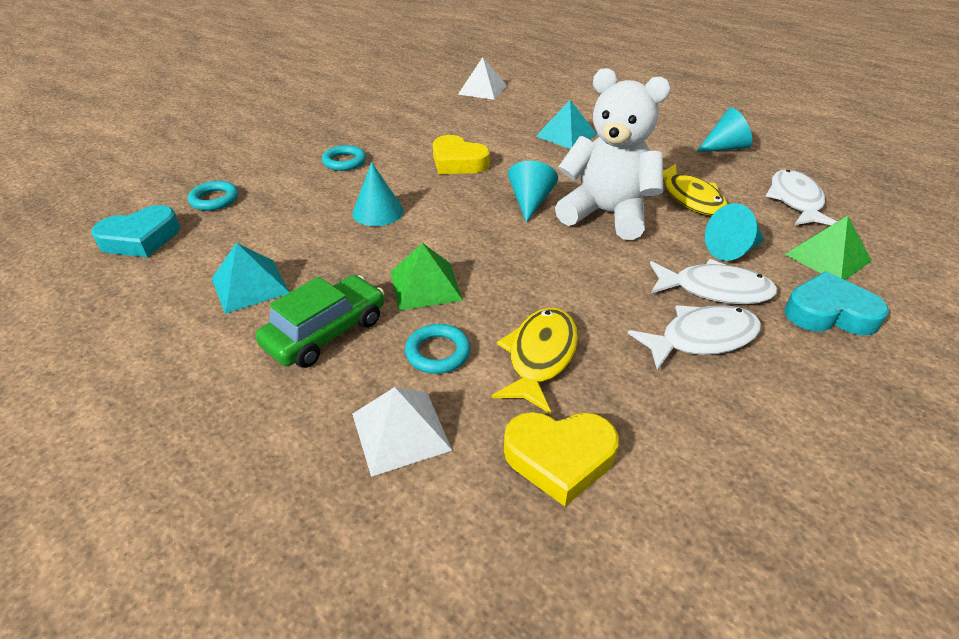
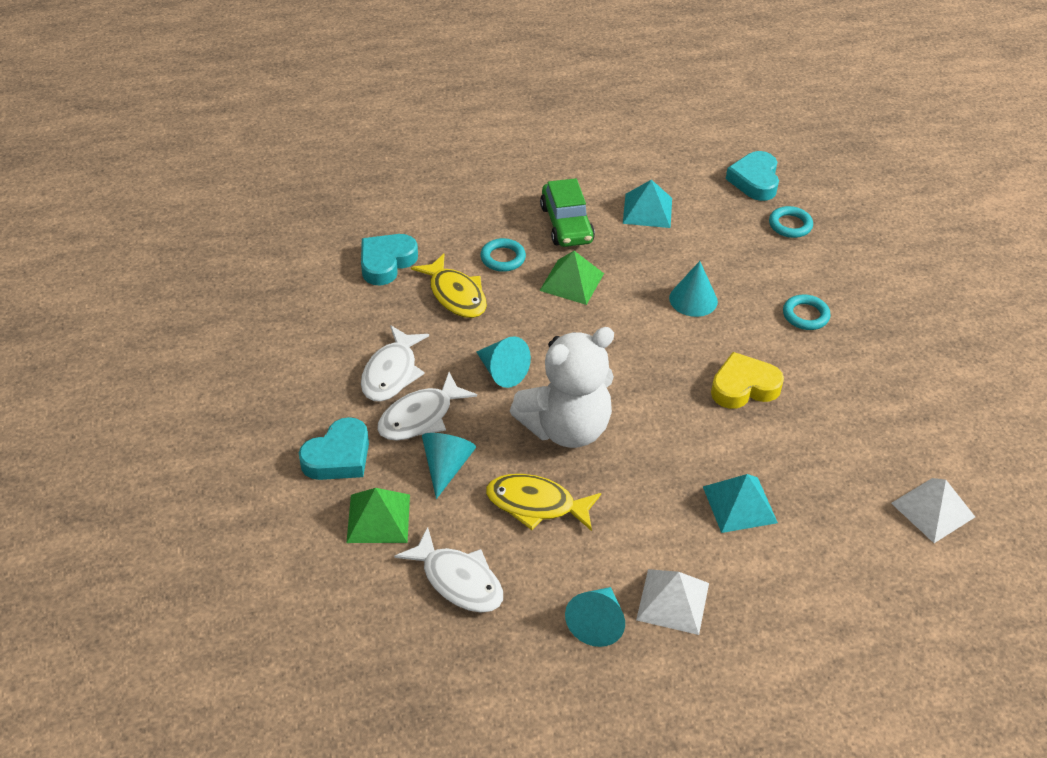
camera: 125 degrees right, 5 degrees up
(400, 431) = (461, 221): white pyramid -> white pyramid (672, 601)
(530, 202) = (628, 393): turquoise cone -> turquoise cone (502, 372)
(559, 458) = (386, 263): yellow heart -> turquoise heart

